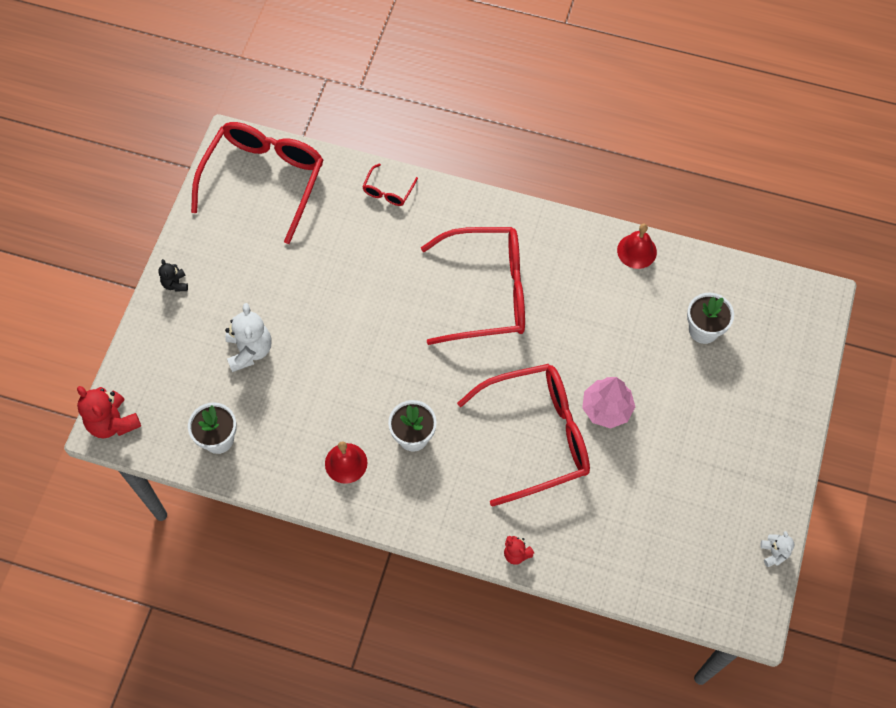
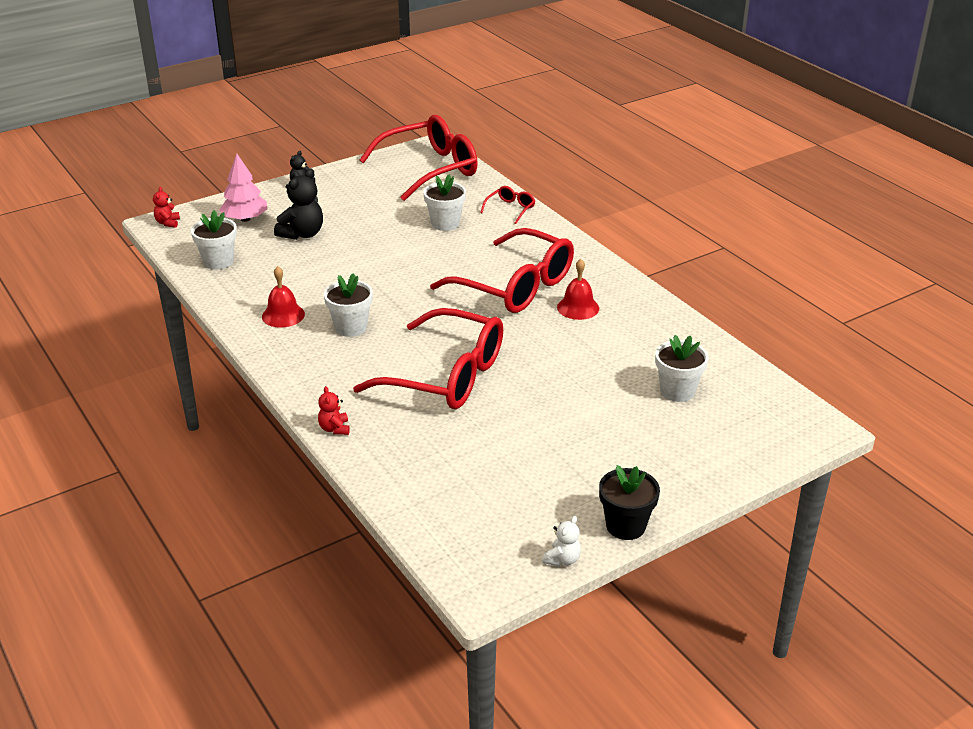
camera: 40 degrees right, 30 degrees down
(113, 422) = (168, 223): red teddy bear -> red teddy bear, size x0.54
(249, 350) = (302, 234): white teddy bear -> black teddy bear
(354, 250) = (445, 223): none -> white flower pot
(388, 191) = (510, 209): red glasses -> red glasses turned 150 degrees clockwise
(606, 408) = (527, 391): pink tree -> pink tree (245, 219)
(637, 251) = (674, 322): red bell -> red bell (578, 307)
(783, 491) = (625, 526): none -> black flower pot

